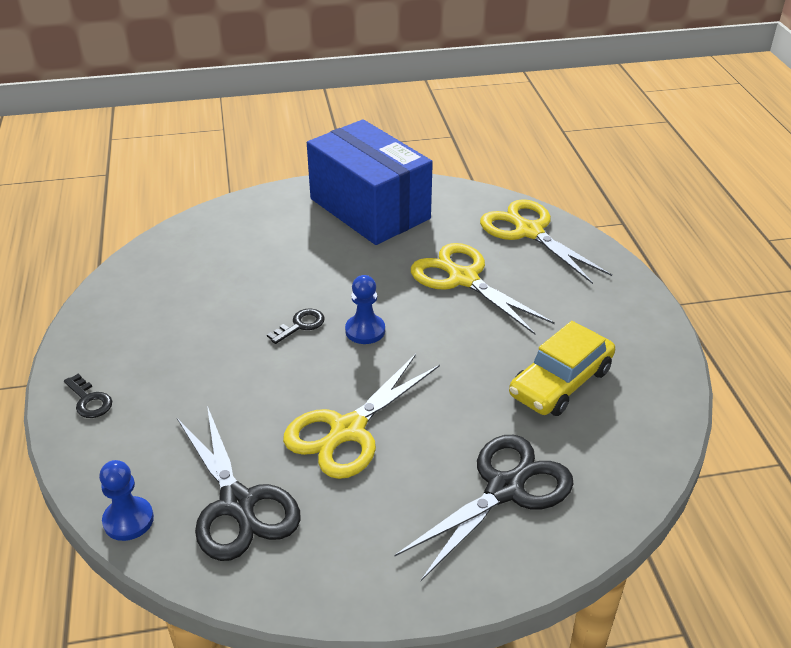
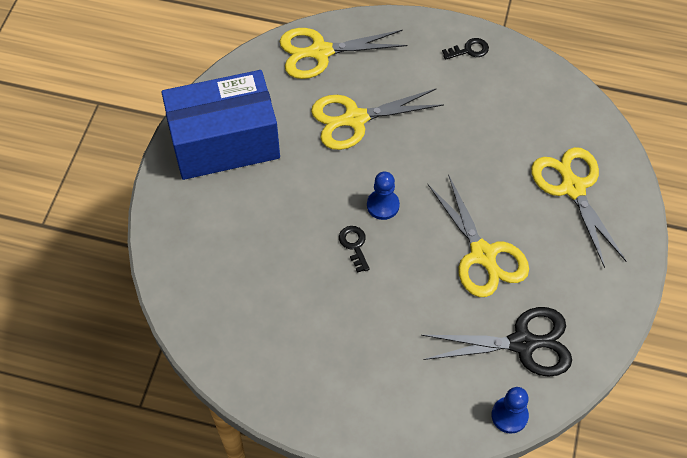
camera: 65 degrees left, 20 degrees up
(89, 400) = (371, 417): black key -> black key (469, 50)
(505, 489) = (573, 188): black scissors -> yellow scissors
(560, 382) = (494, 114): yellow car -> none

